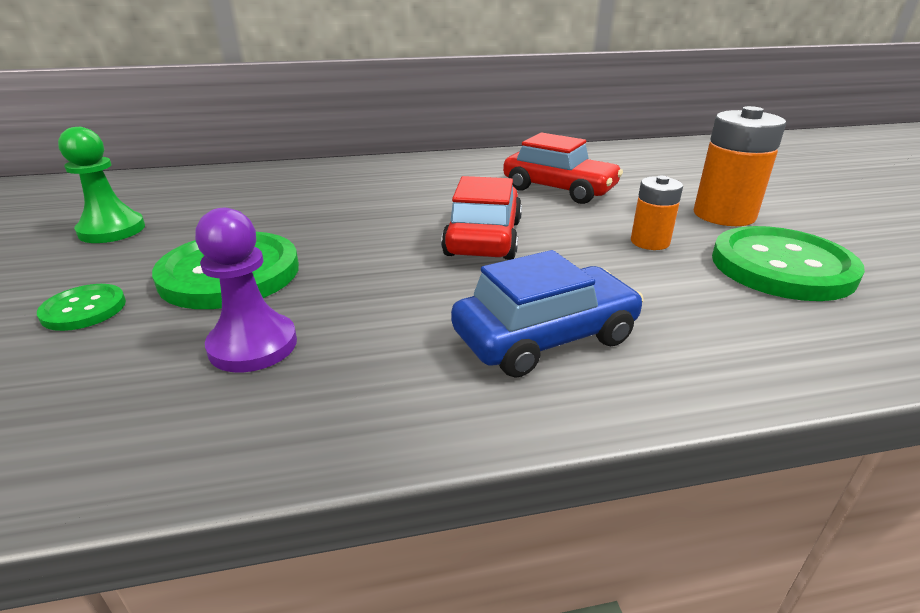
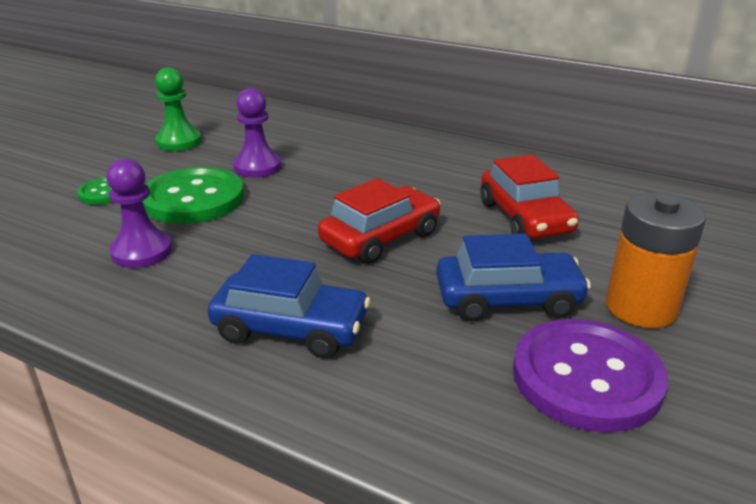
camera: 40 degrees right, 0 degrees up
(258, 224) = (257, 167): none -> purple pawn
(650, 242) = (508, 299): orange battery -> blue car
(781, 267) = (586, 377): green button -> purple button

